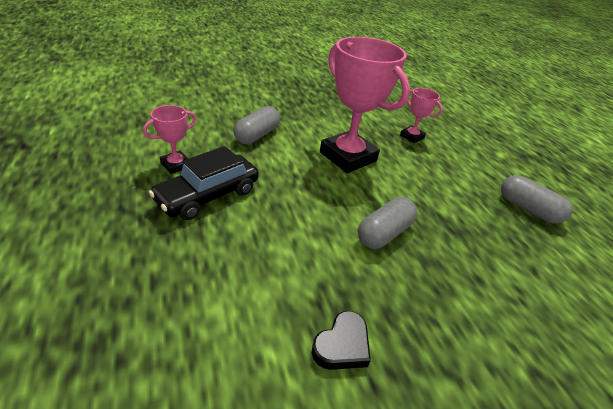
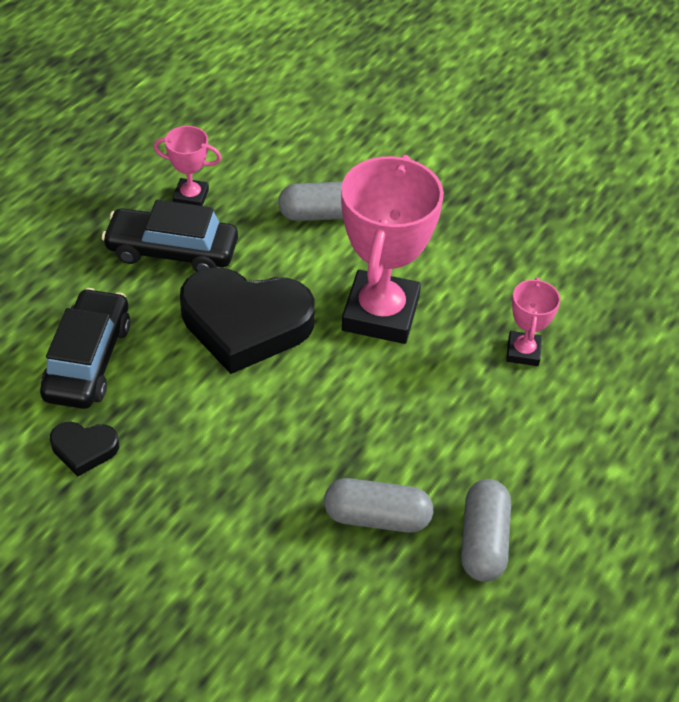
camera: 55 degrees right, 10 degrees up
(255, 290) = (88, 360): none -> black car
(304, 201) = (245, 324): none -> black heart
(384, 233) = (265, 414): grey capsule -> grey capsule (377, 517)

